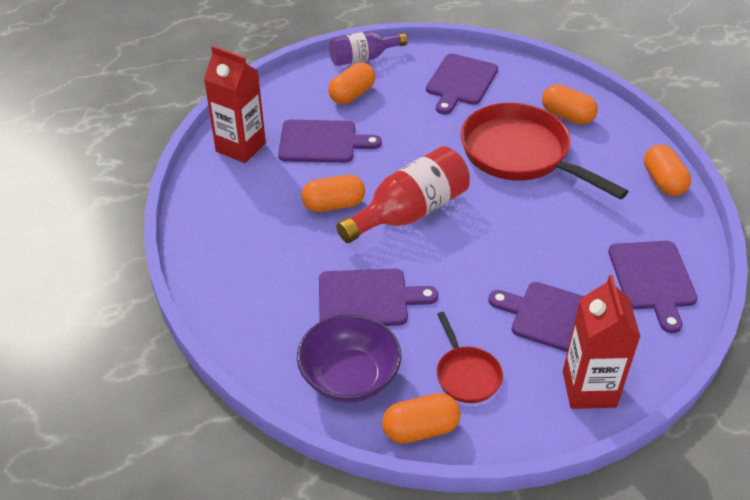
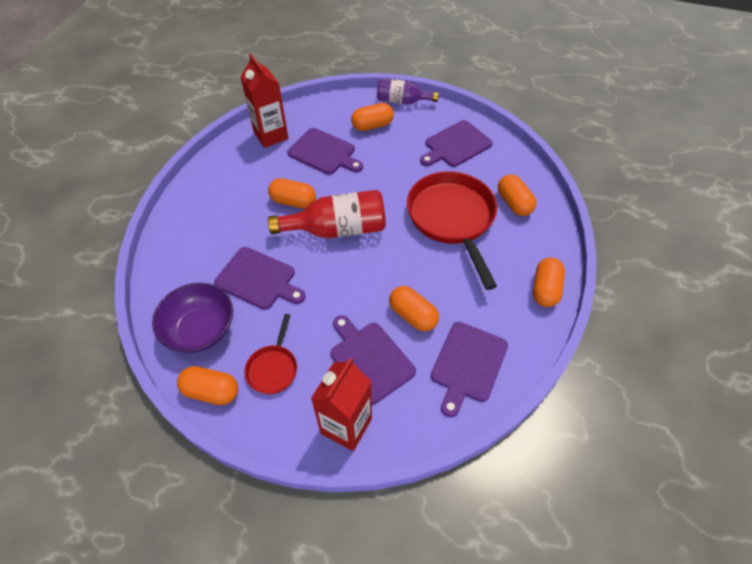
camera: 30 degrees right, 10 degrees up
(562, 260) = (412, 315): none -> orange capsule

